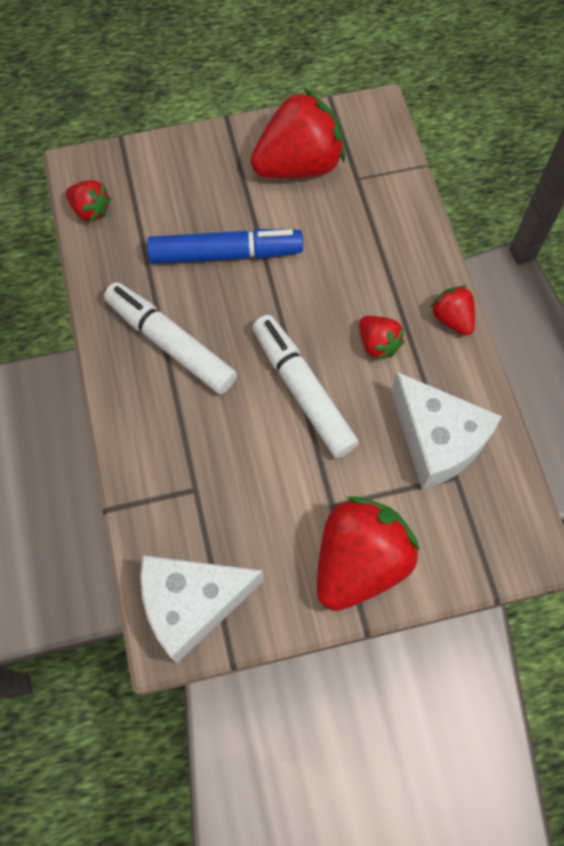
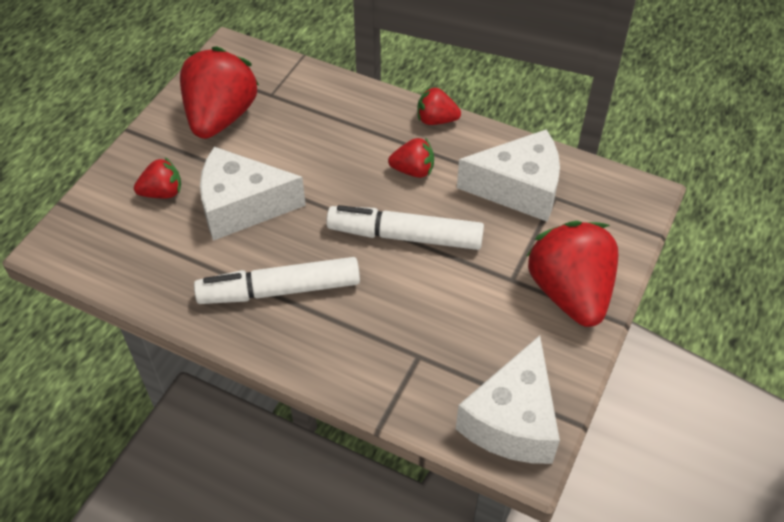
camera: 50 degrees left, 15 degrees down
(90, 210) = (100, 265): red strawberry -> red strawberry (162, 192)
(225, 254) = (242, 206): blue marker -> white cheese

